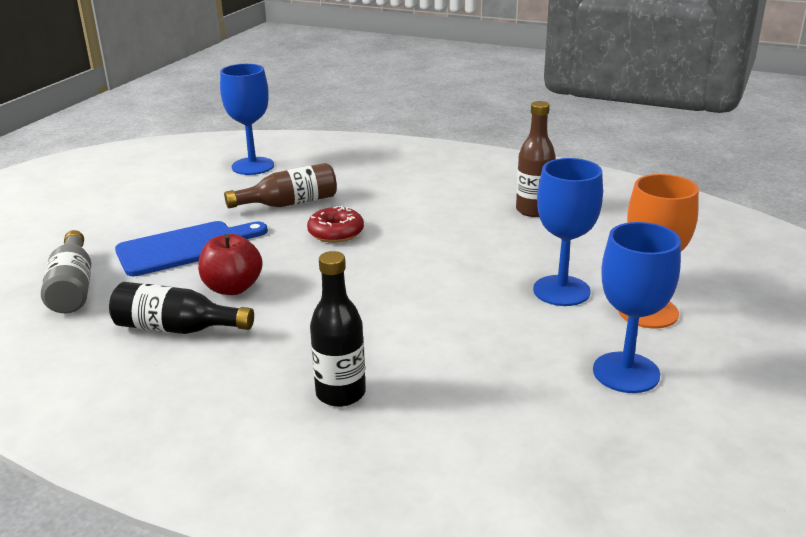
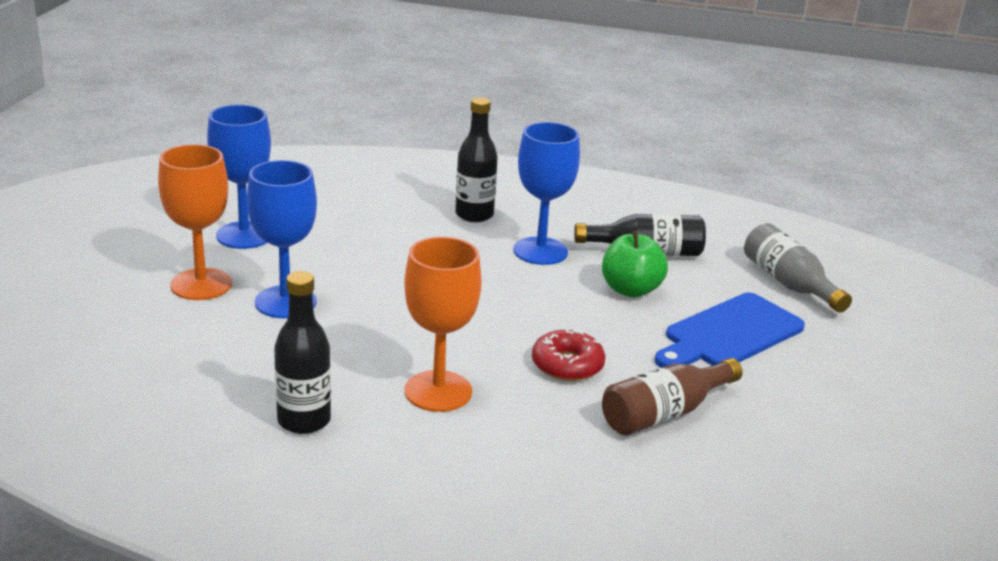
camera: 165 degrees right, 0 degrees up
(232, 288) = (630, 290): red apple -> green apple
(253, 166) = (796, 500): blue goblet -> blue goblet (540, 251)
(439, 221) = (438, 391): none -> orange goblet
(533, 210) = (304, 420): brown bottle -> black bottle

